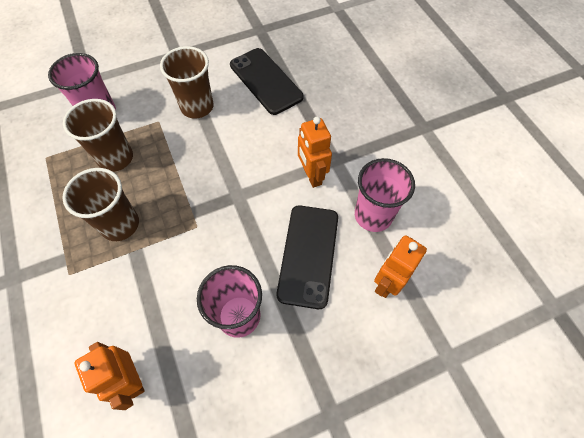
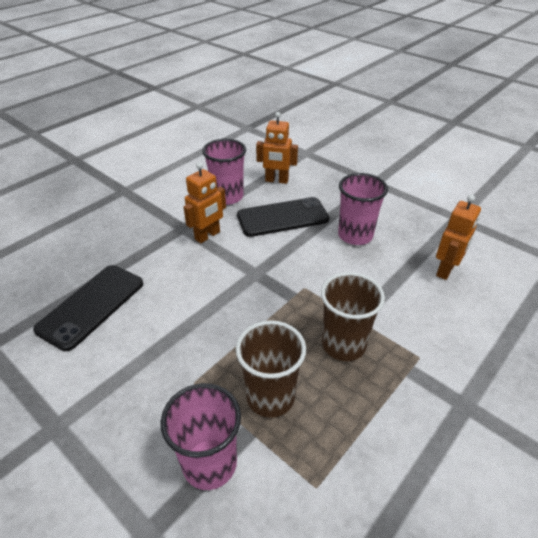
camera: 115 degrees left, 20 degrees down
(197, 107) = (155, 353): brown cup -> none

